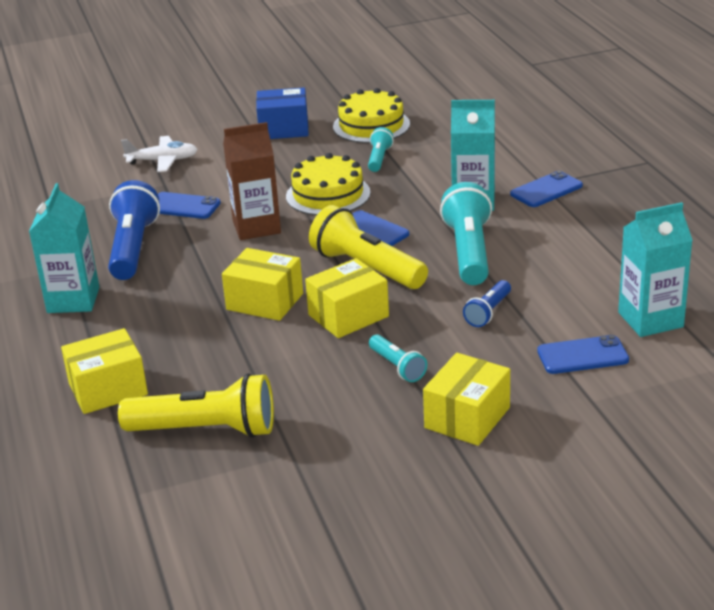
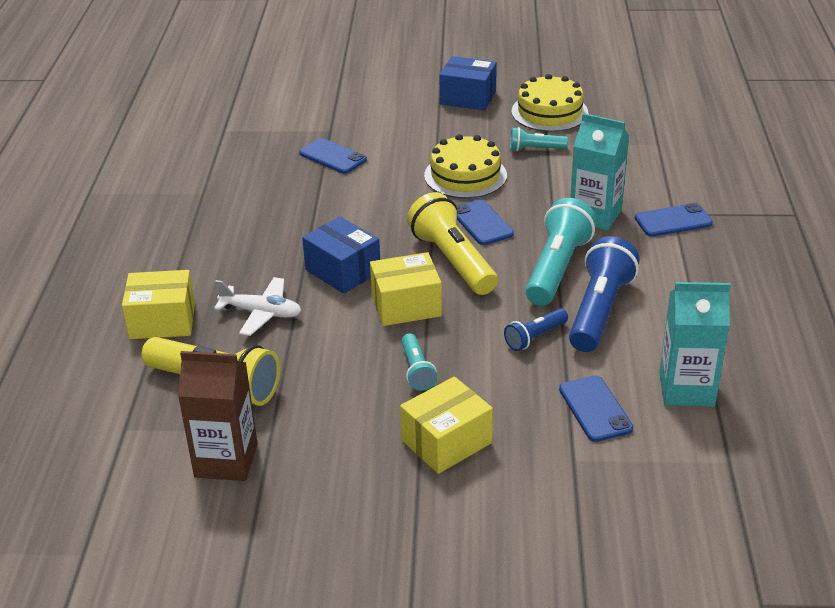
camera: 20 degrees right, 5 degrees up
(73, 300) = (187, 226): turquoise carton -> none
(133, 248) = (266, 188): blue flashlight -> blue flashlight (600, 311)
(163, 161) = (343, 106): white plane -> white plane (261, 313)
(256, 227) = (382, 193): brown carton -> brown carton (226, 460)
(265, 301) = (343, 271): yellow box -> blue box
(379, 159) = (535, 149): turquoise flashlight -> turquoise flashlight turned 120 degrees counterclockwise
(582, 355) = (595, 409): blue phone -> blue phone turned 60 degrees clockwise

